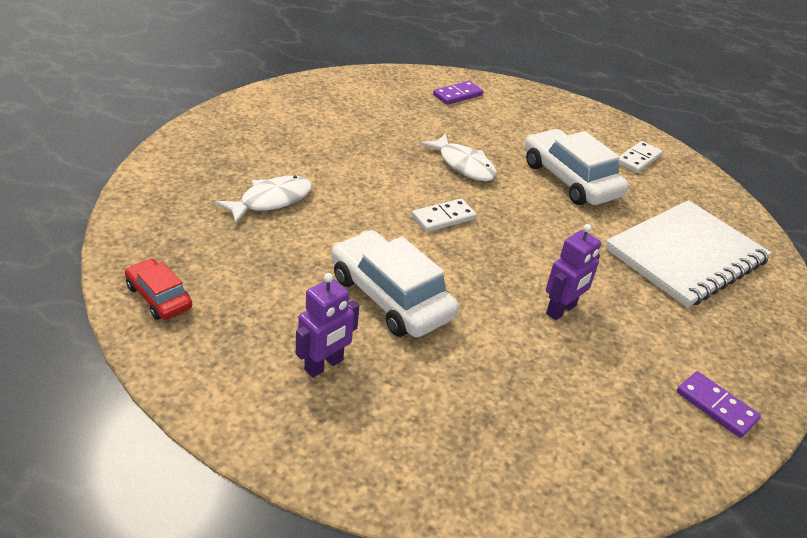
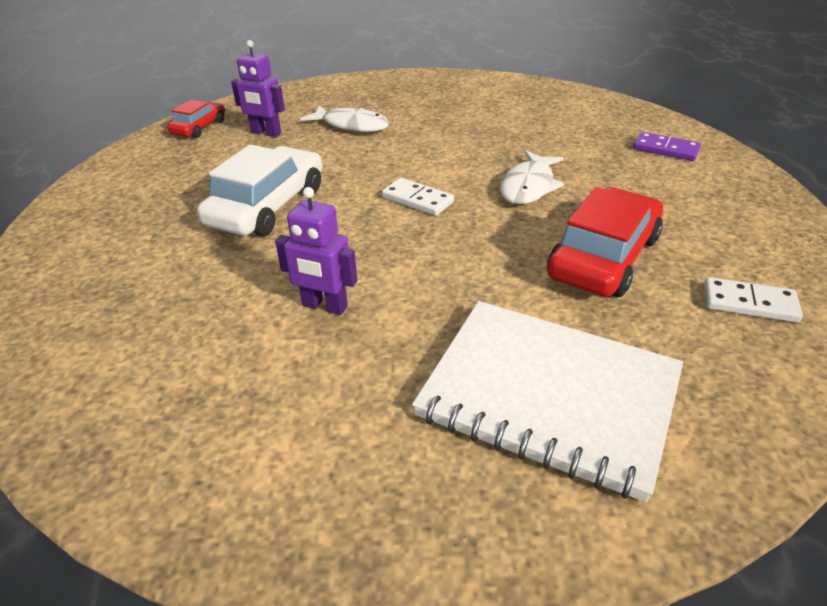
camera: 70 degrees right, 0 degrees up
(324, 365) = (158, 202): purple robot -> purple robot (266, 133)
(570, 179) = (603, 257): white car -> red car
(716, 406) = (217, 481): purple domino -> none

